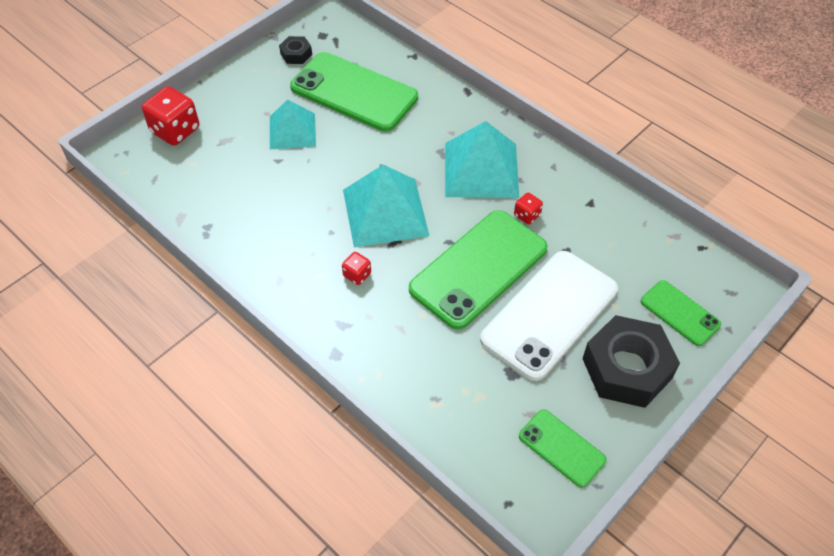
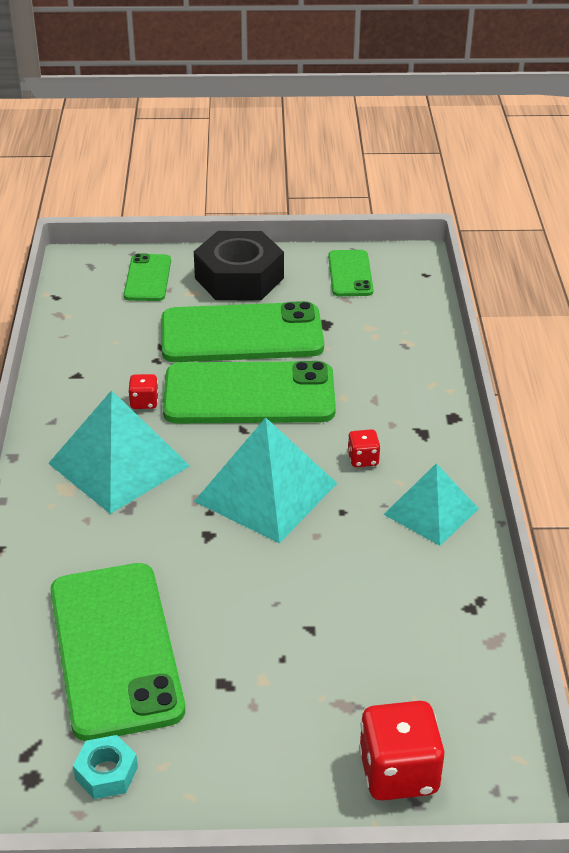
camera: 135 degrees left, 15 degrees down
(292, 131) = (251, 654): turquoise pyramid -> turquoise pyramid (431, 511)
(296, 54) = (106, 773): black nut -> turquoise nut
(549, 314) = (241, 334): white phone -> green phone

